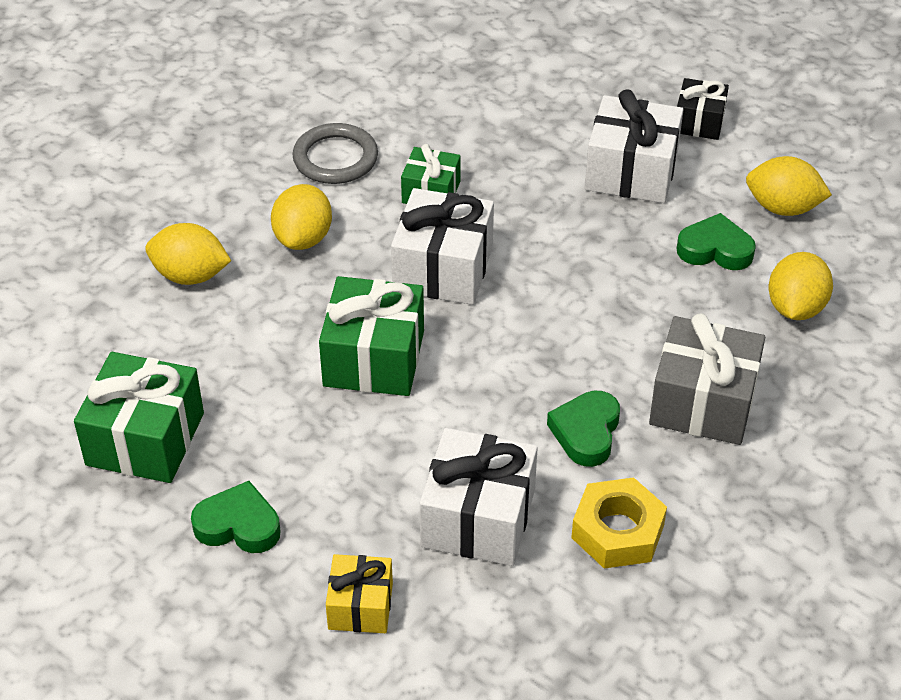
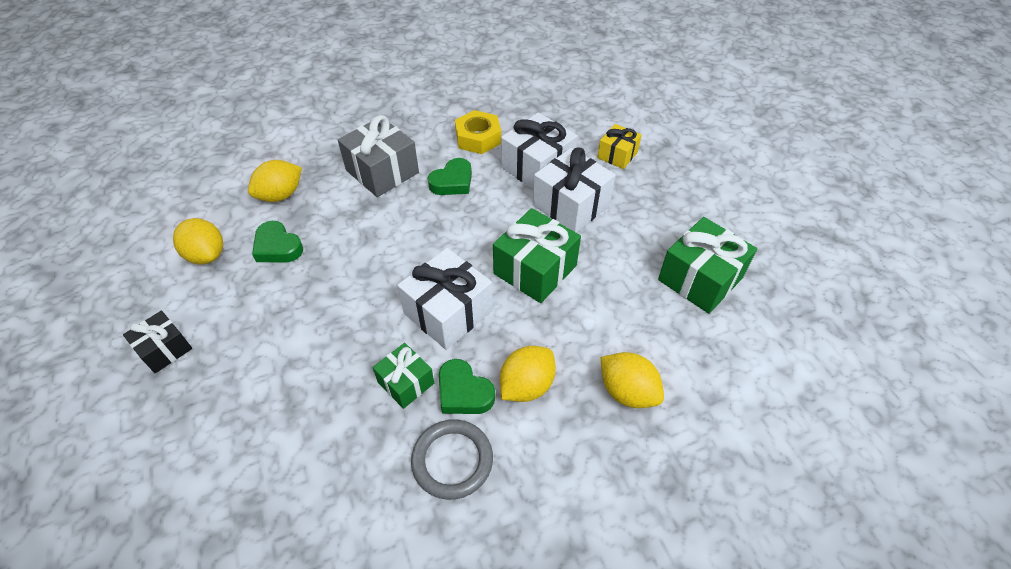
camera: 150 degrees left, 5 degrees up
(238, 525) = (661, 211): green heart -> green heart (463, 392)
(631, 171) = (258, 329): white gift -> white gift (571, 205)

